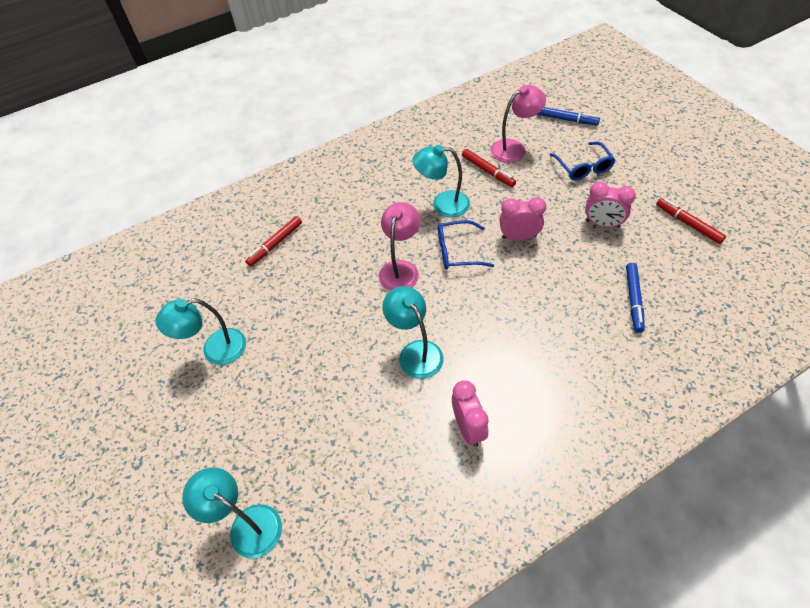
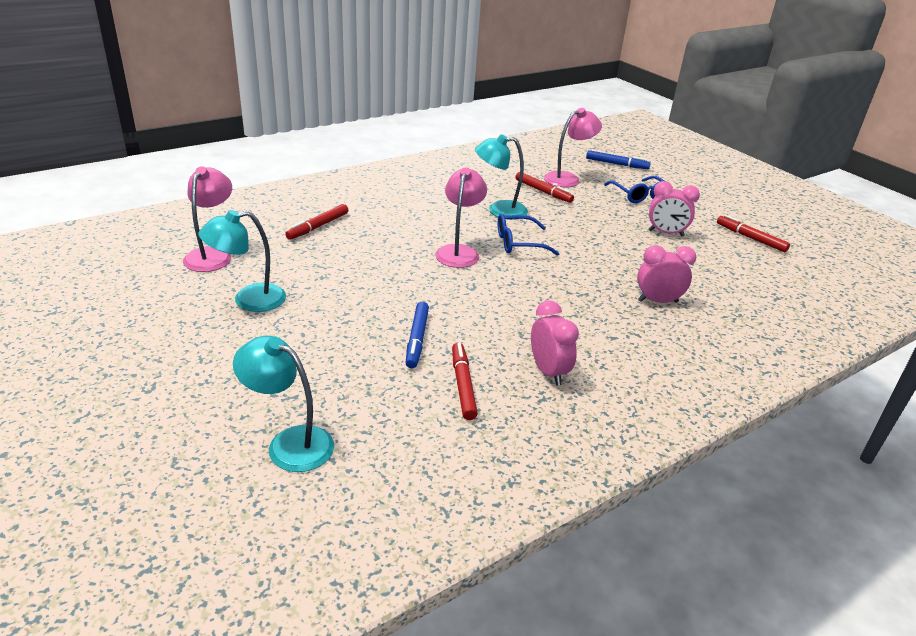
camera: 10 degrees left, 20 degrees down
(184, 291) = (212, 255): none -> pink lamp
(392, 449) = (463, 385): none -> red marker
(415, 352) = (481, 312): turquoise lamp -> none
(519, 237) = (582, 237): pink clock -> pink clock (657, 301)
(633, 300) = (708, 286): blue marker -> blue marker (417, 339)

